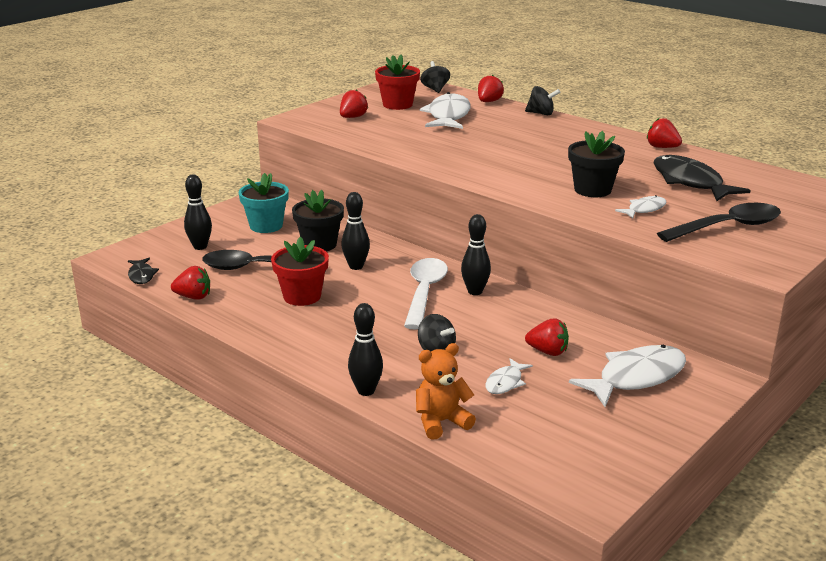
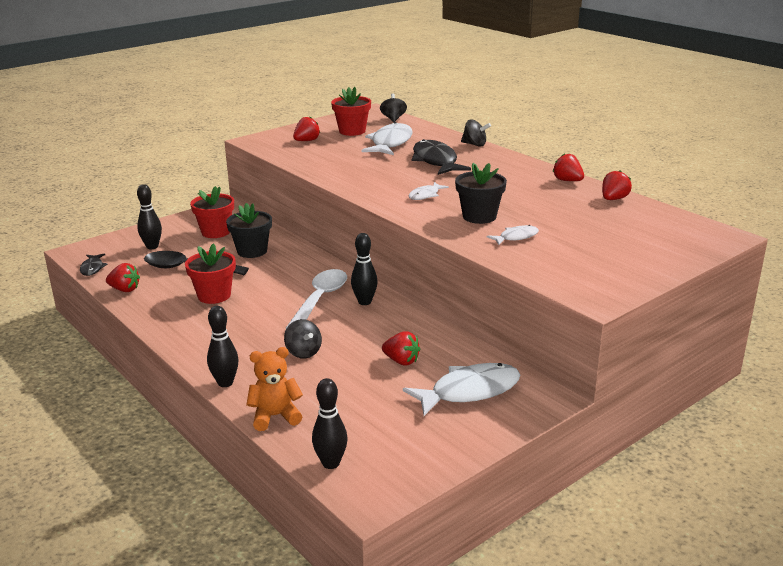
camera: 10 degrees right, 0 degrees up
(266, 226) = (216, 232): turquoise flower pot -> red flower pot
(356, 266) = (273, 272): black bowling pin -> black bowling pin (331, 463)
(488, 102) = (434, 132): red strawberry -> red strawberry (613, 199)
(505, 382) = (349, 386): white fish -> white fish (425, 195)
(690, 182) = (574, 214): black fish -> black fish (435, 161)
(728, 227) = (585, 258): black spoon -> none

